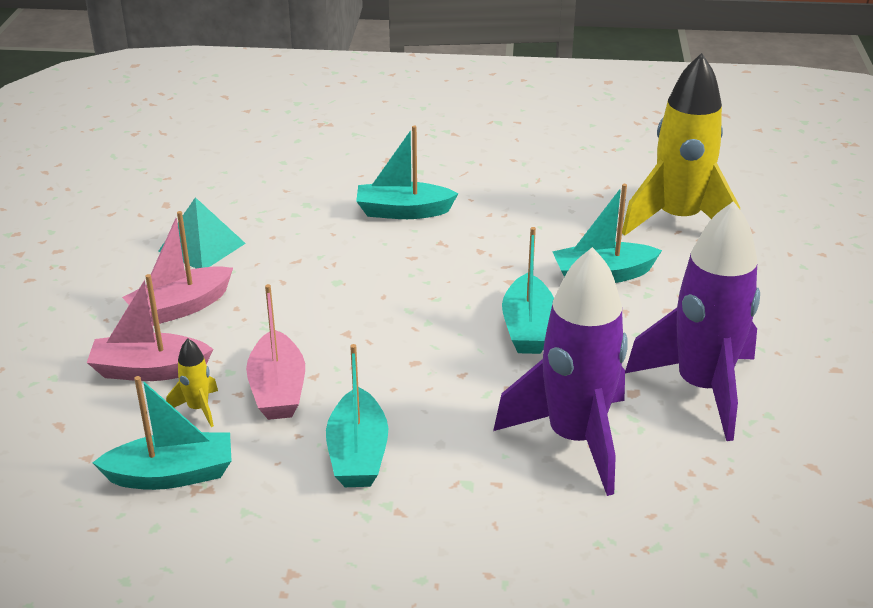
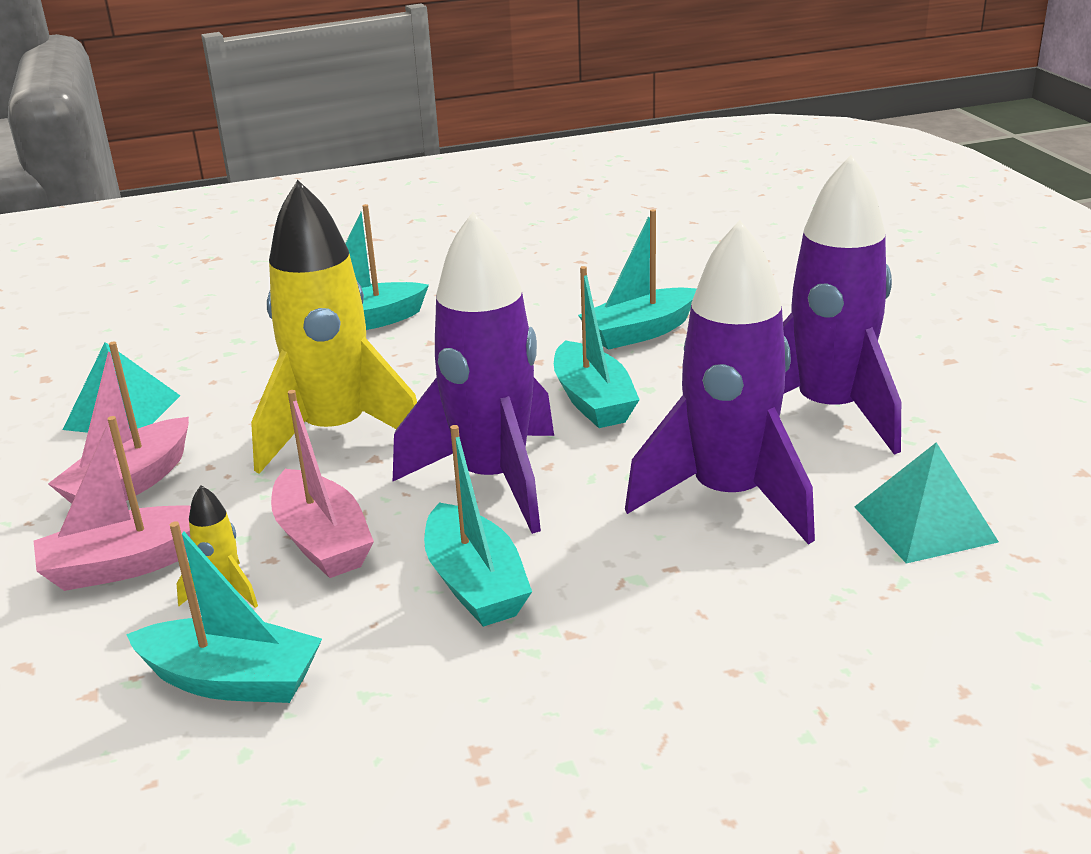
camera: 20 degrees left, 5 degrees down
(172, 475) = (232, 680): turquoise boat -> turquoise boat turned 45 degrees clockwise
(417, 375) = (493, 480): none -> purple rocket
(678, 220) = (683, 266): yellow rocket -> yellow rocket (335, 433)
(706, 506) = (924, 524): none -> turquoise pyramid

